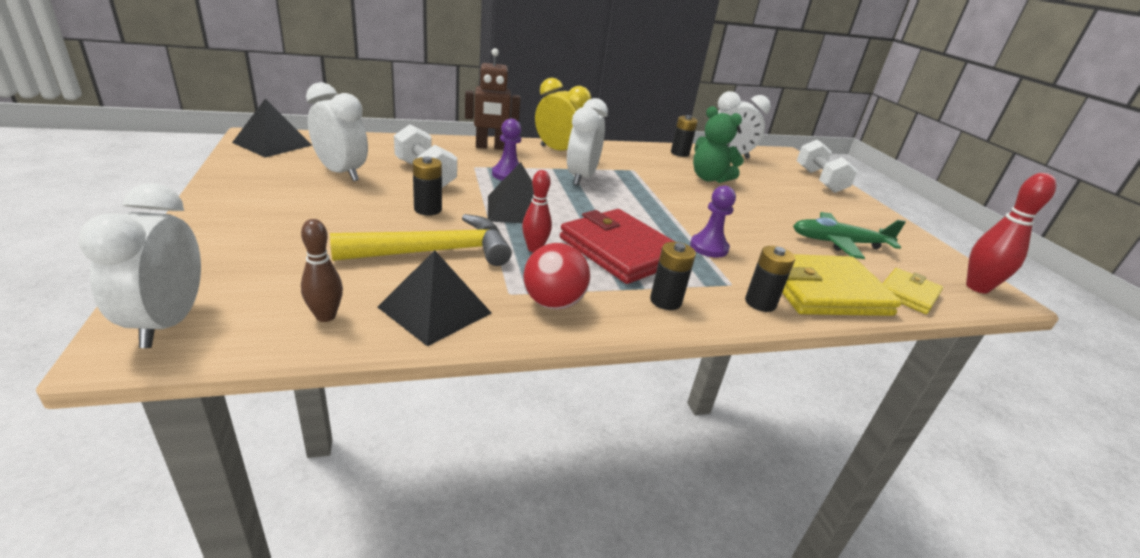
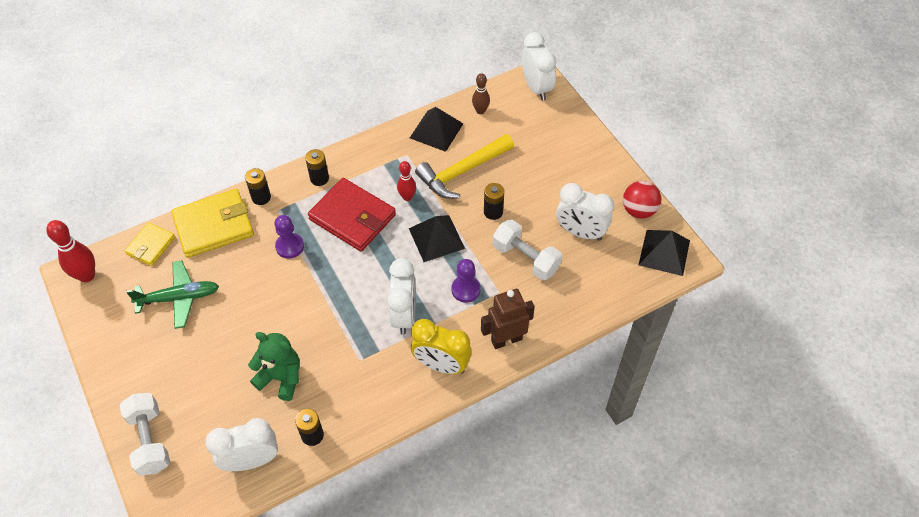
camera: 170 degrees right, 25 degrees up
(553, 303) = (381, 155): red ball -> red ball (639, 210)

